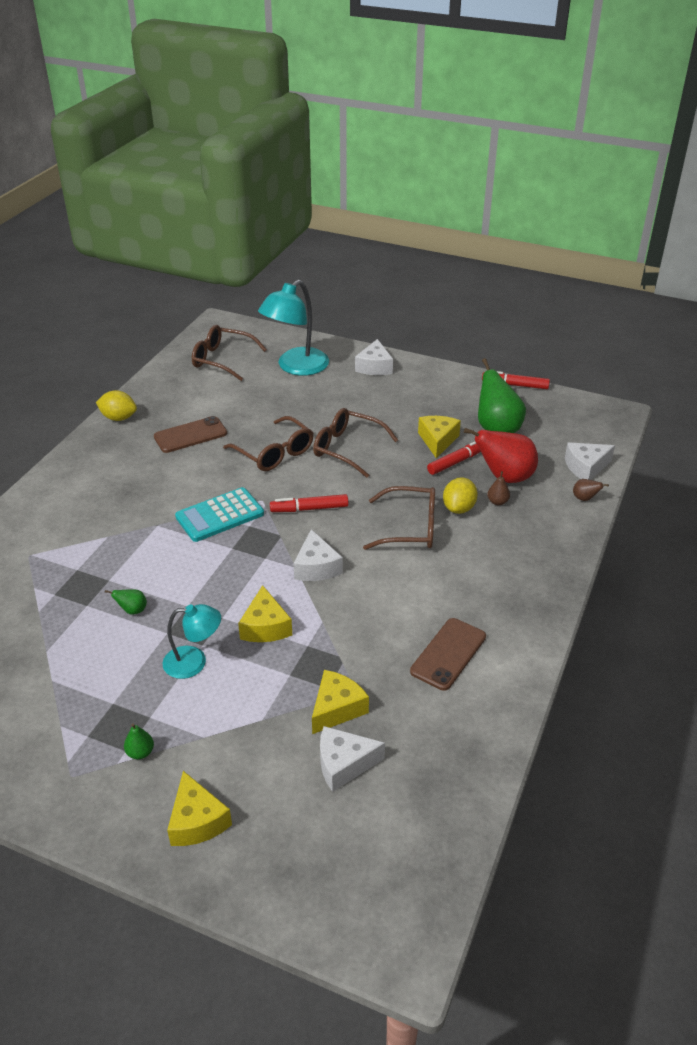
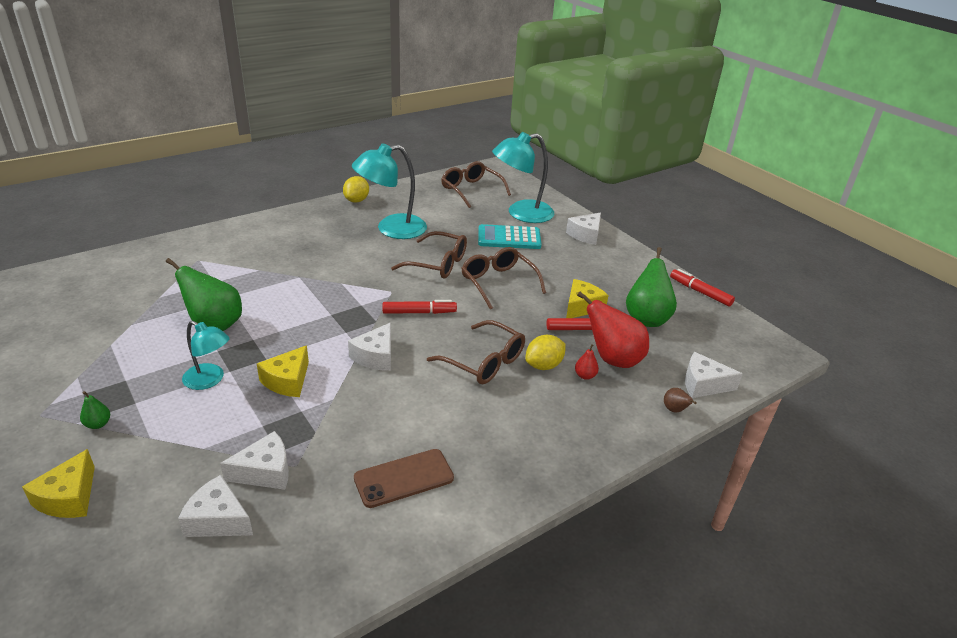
camera: 30 degrees right, 5 degrees down
(119, 418) = (356, 200): yellow lemon -> yellow lemon turned 60 degrees clockwise
(132, 610) = (214, 324): green pear -> green pear, size x2.31
(190, 435) = (391, 229): brown phone -> turquoise lamp
(220, 515) = (348, 289): turquoise calculator -> turquoise calculator (509, 238)
(274, 453) = (438, 264): brown glasses -> brown glasses turned 60 degrees counterclockwise
(309, 509) = (419, 312): red marker -> red marker turned 150 degrees clockwise
(337, 708) = (265, 472): yellow cheese -> white cheese
(497, 502) = (585, 376): brown pear -> red pear

